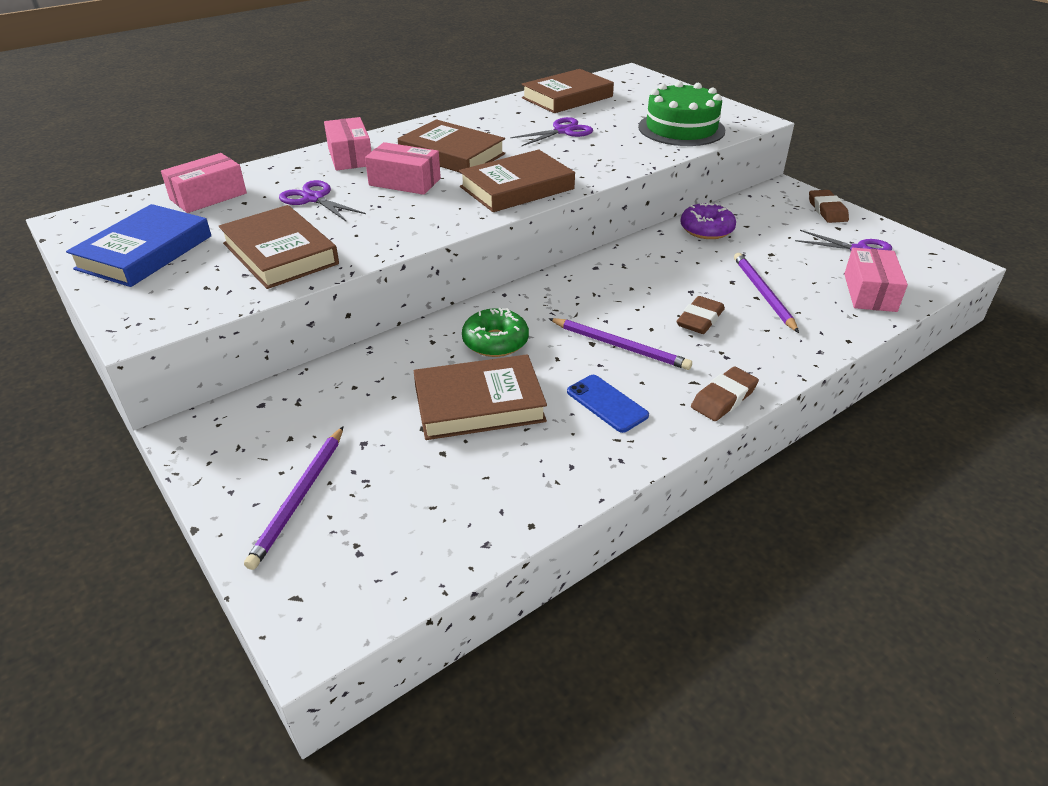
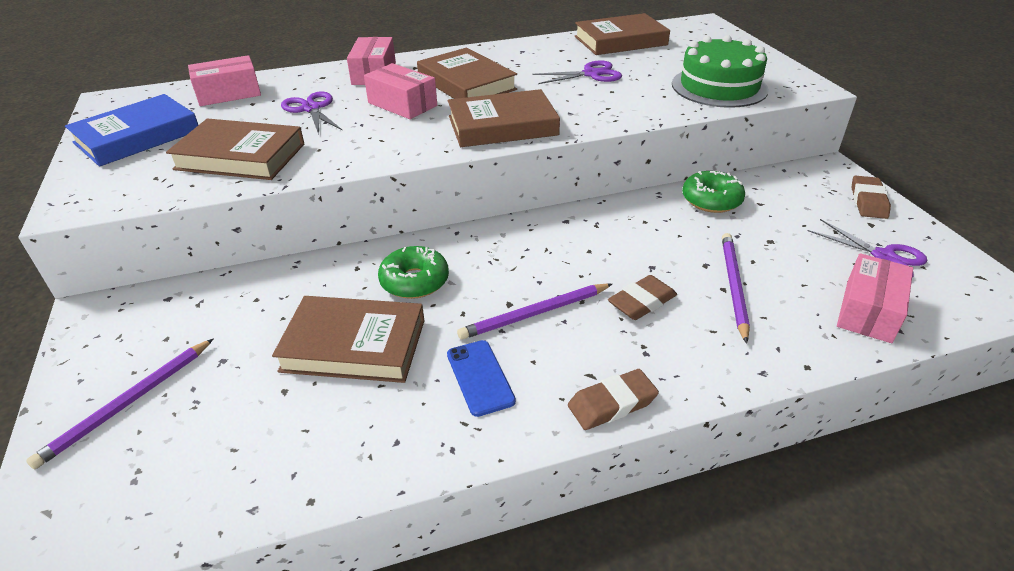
camera: 20 degrees right, 0 degrees up
(280, 253) = (240, 156): brown book -> brown book turned 60 degrees counterclockwise
(619, 346) = (535, 314): purple pencil -> purple pencil turned 105 degrees clockwise
(706, 229) = (711, 200): purple donut -> green donut

